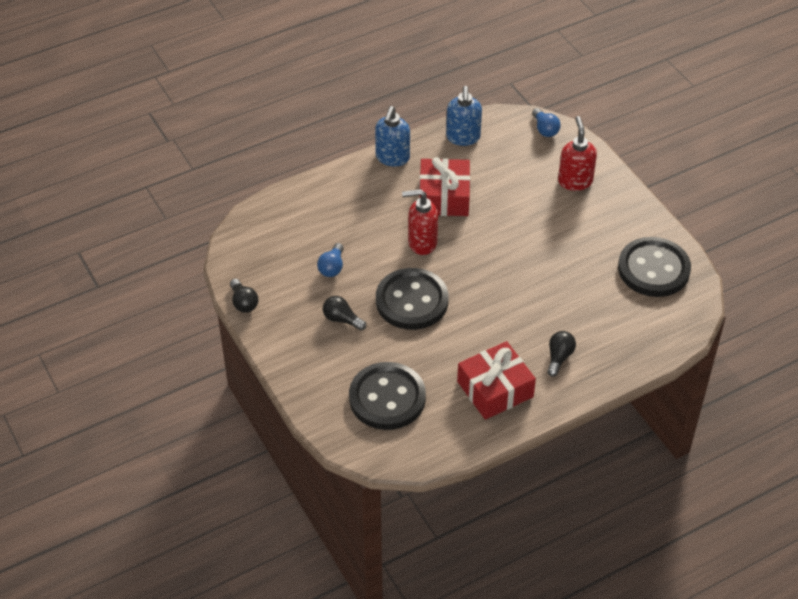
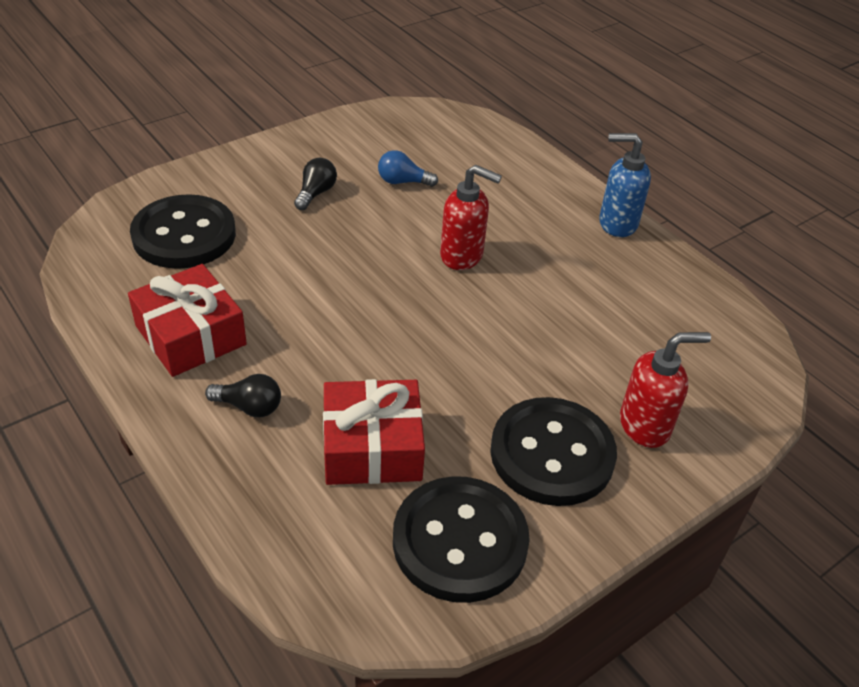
camera: 80 degrees right, 5 degrees down
(243, 302) = (337, 122): black light bulb -> none
(412, 301) = (352, 250): black button -> black button (552, 454)
(422, 242) = (462, 256): red soap dispenser -> red soap dispenser turned 120 degrees clockwise
(444, 197) = (558, 274): red gift -> red gift (372, 447)
(463, 138) = (688, 290): blue soap dispenser -> none
(545, 129) = (753, 385): blue light bulb -> none

